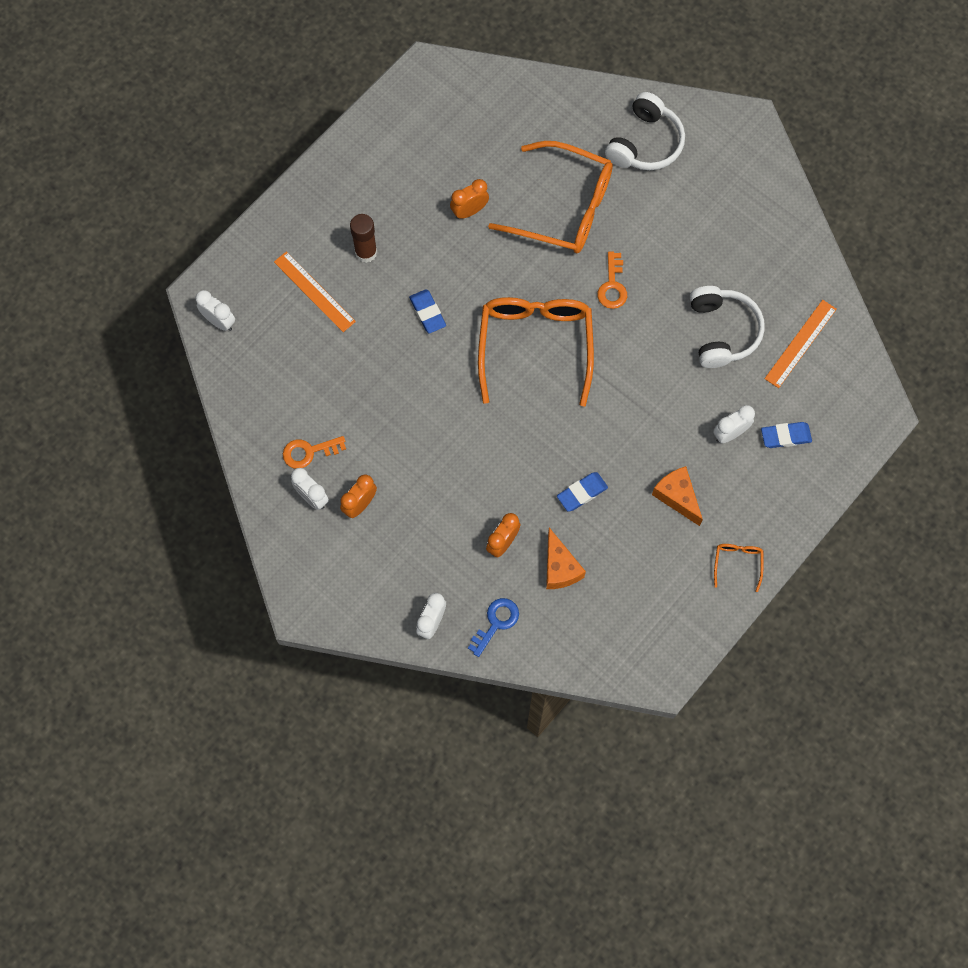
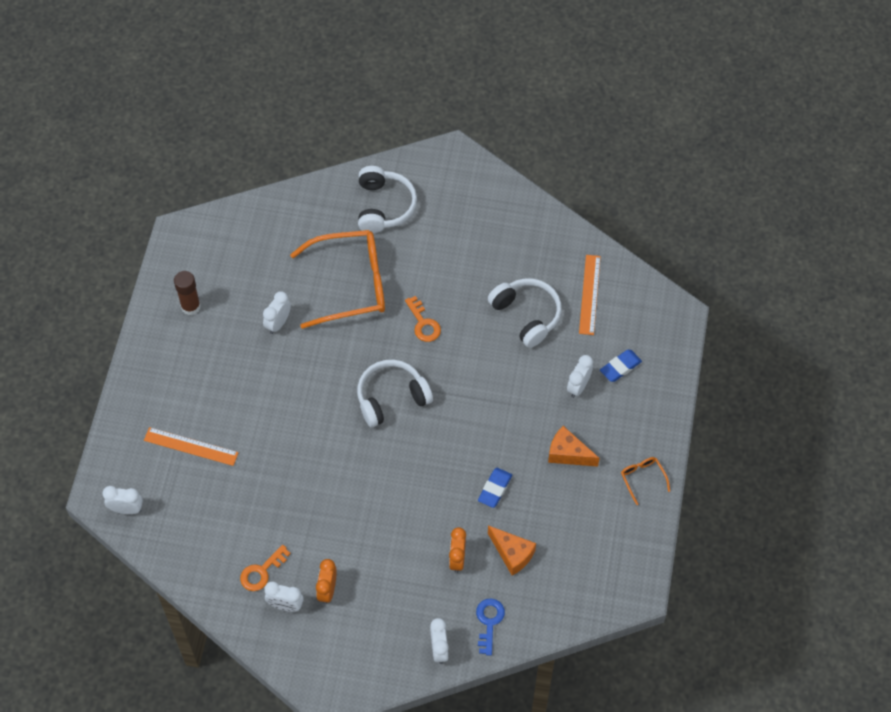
camera: 30 degrees left, 10 degrees down
(366, 252) = (214, 395): brown glue stick -> brown glue stick (191, 307)
(427, 313) = (292, 416): blue eraser -> none
(469, 211) = (278, 323): orange clock -> white clock
(535, 345) = (391, 398): orange glasses -> white headphones

